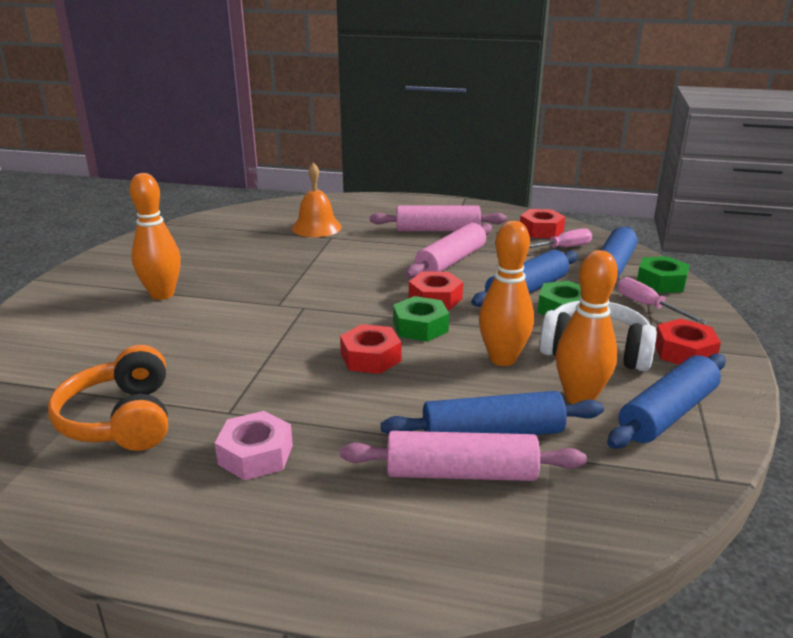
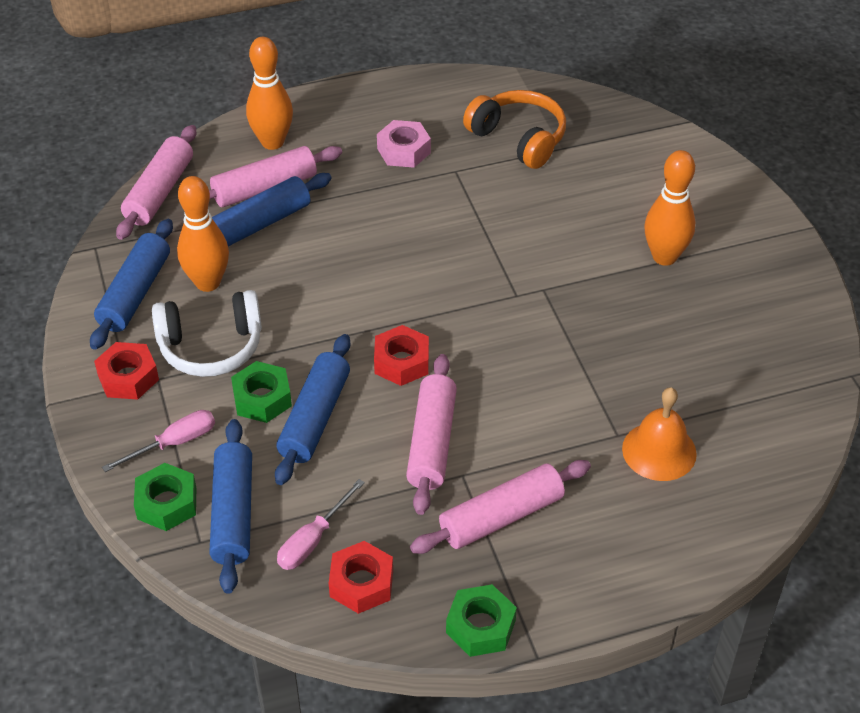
camera: 150 degrees right, 20 degrees up
(370, 357) = (400, 258): red nut -> none
(420, 327) = (386, 313): green nut -> green nut (480, 627)
(503, 359) = (289, 302): orange bowling pin -> orange bowling pin (272, 142)
(610, 521) = (160, 192): none -> pink rolling pin
(648, 306) = (174, 443): pink screwdriver -> pink screwdriver turned 60 degrees counterclockwise

